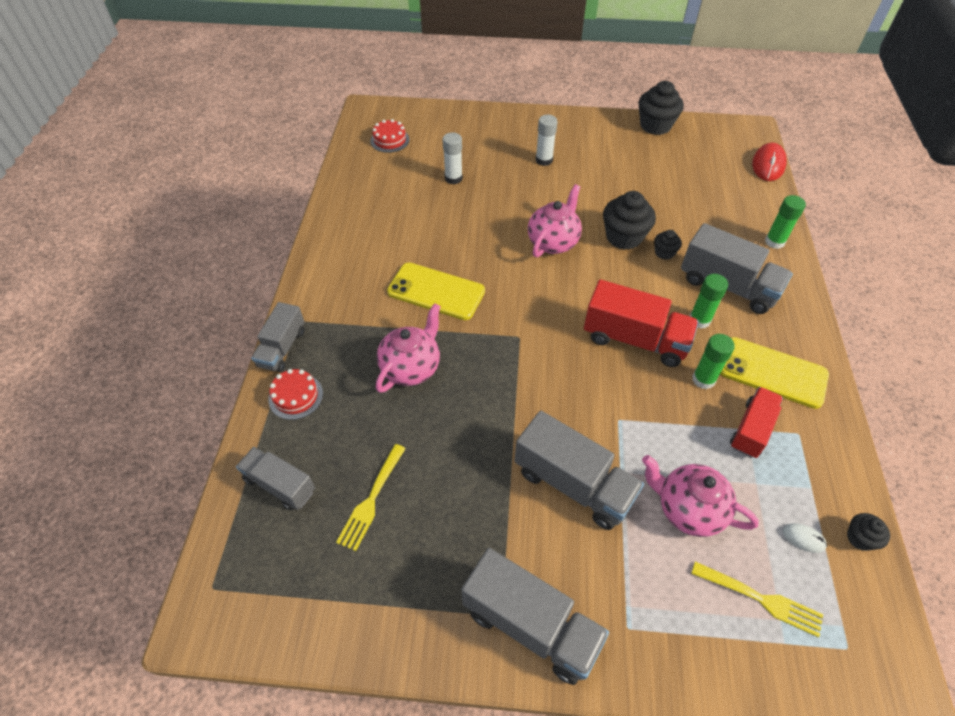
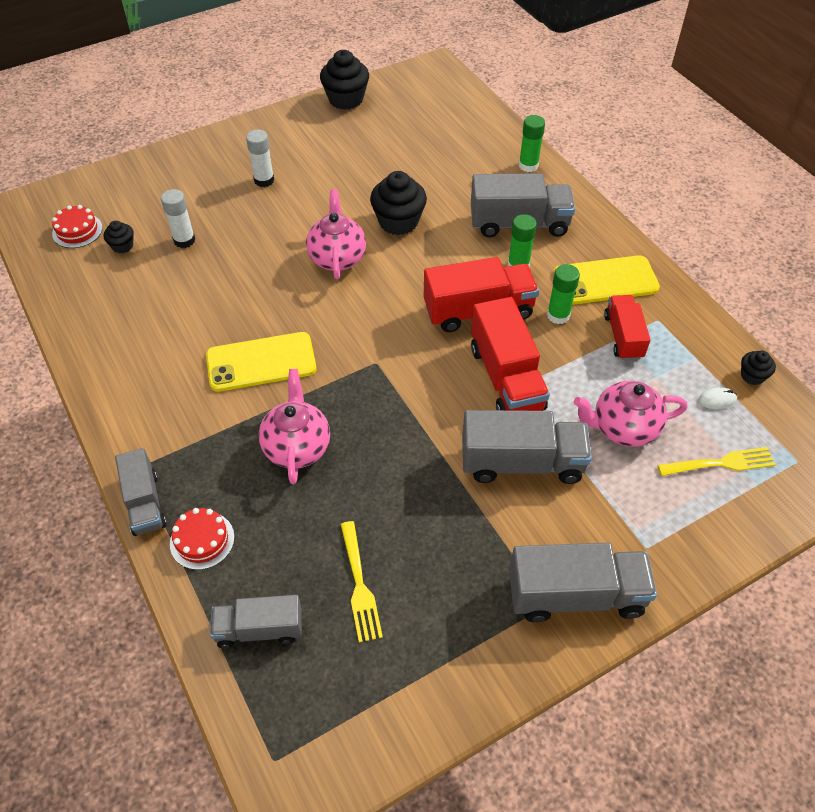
camera: 35 degrees left, 0 degrees up
(615, 406) = (506, 378): none -> red truck
(664, 253) = (445, 219): black cupcake -> black cupcake (122, 246)
(768, 165) = (473, 96): red mouse -> none

